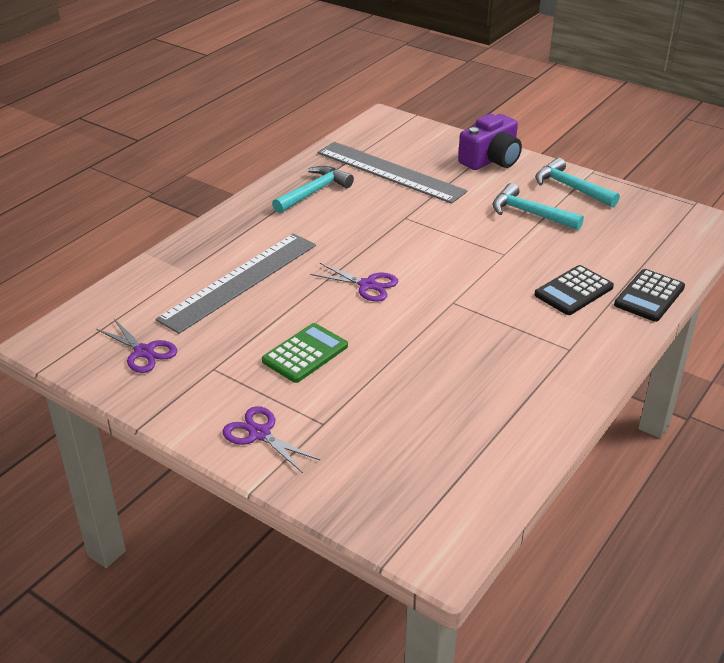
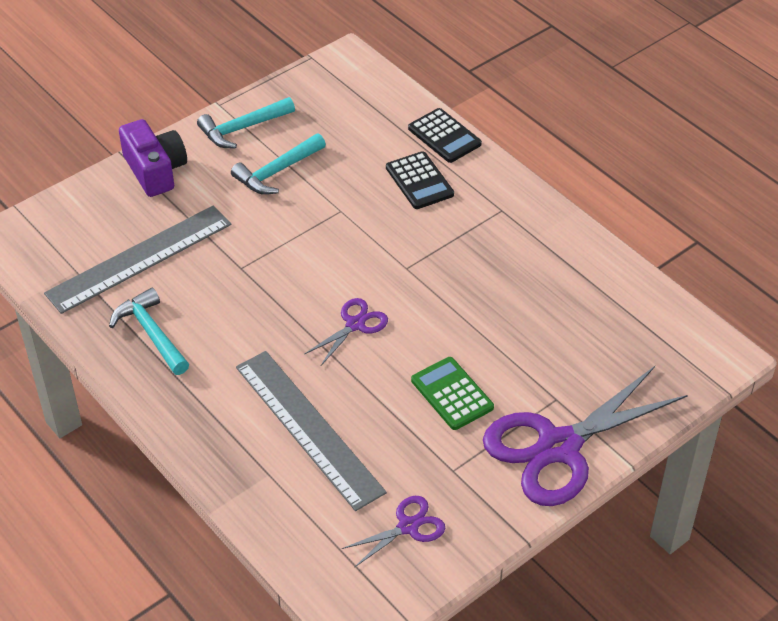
camera: 75 degrees left, 10 degrees up
(259, 434) = (559, 447): purple scissors -> purple scissors, size x2.16

